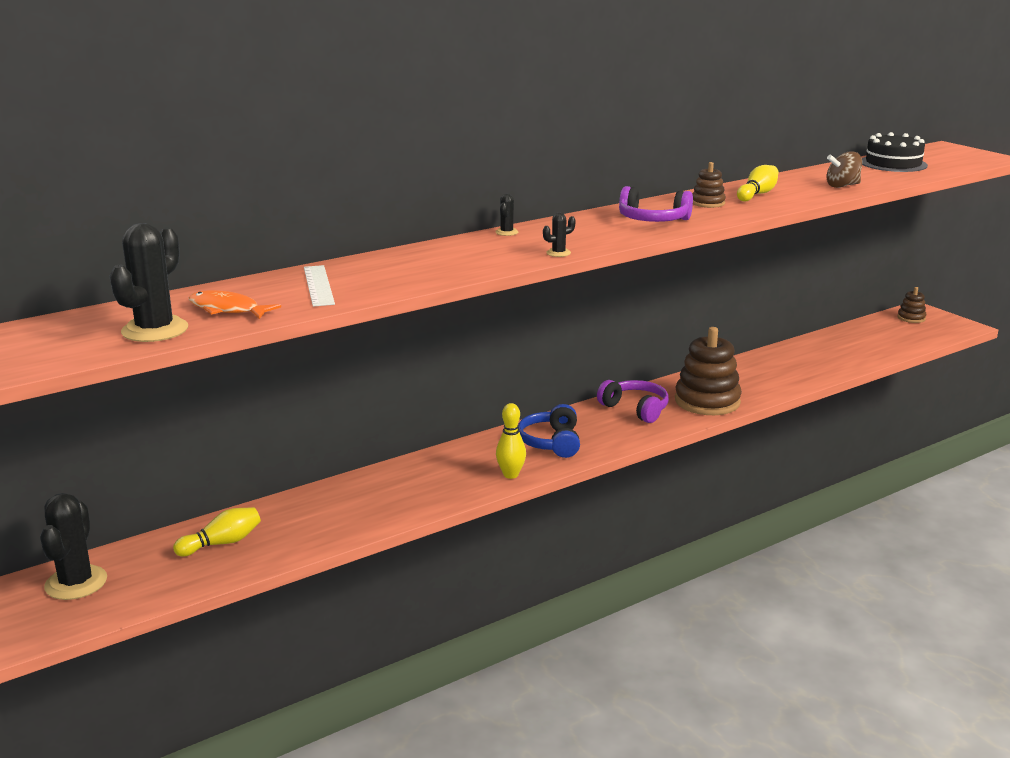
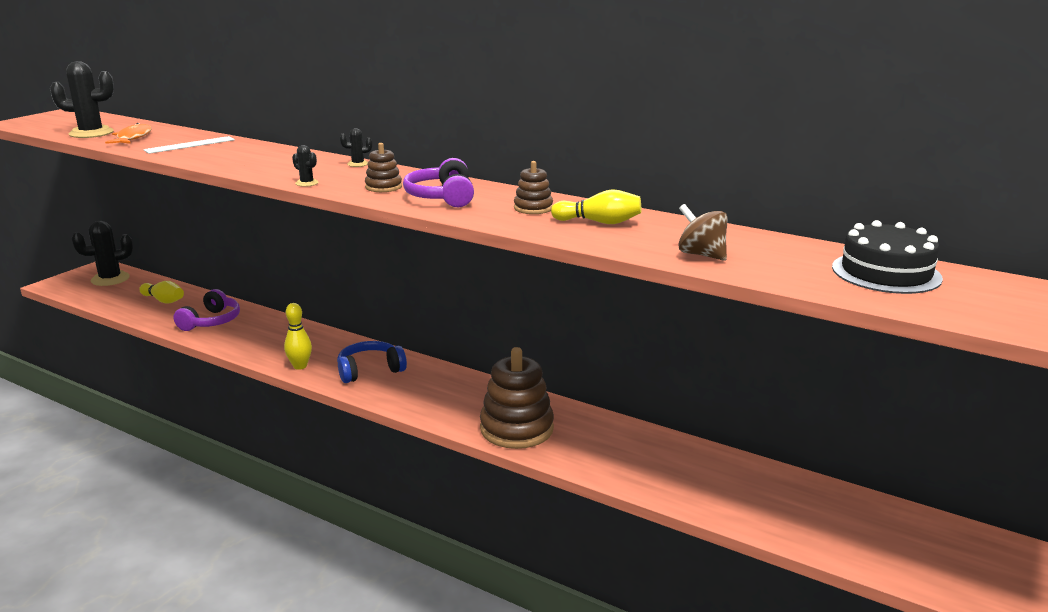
camera: 65 degrees right, 0 degrees up
(635, 409) = (468, 395): purple headphones -> purple headphones (211, 321)
(911, 318) = (965, 546): brown stacking toy -> brown stacking toy (383, 187)

